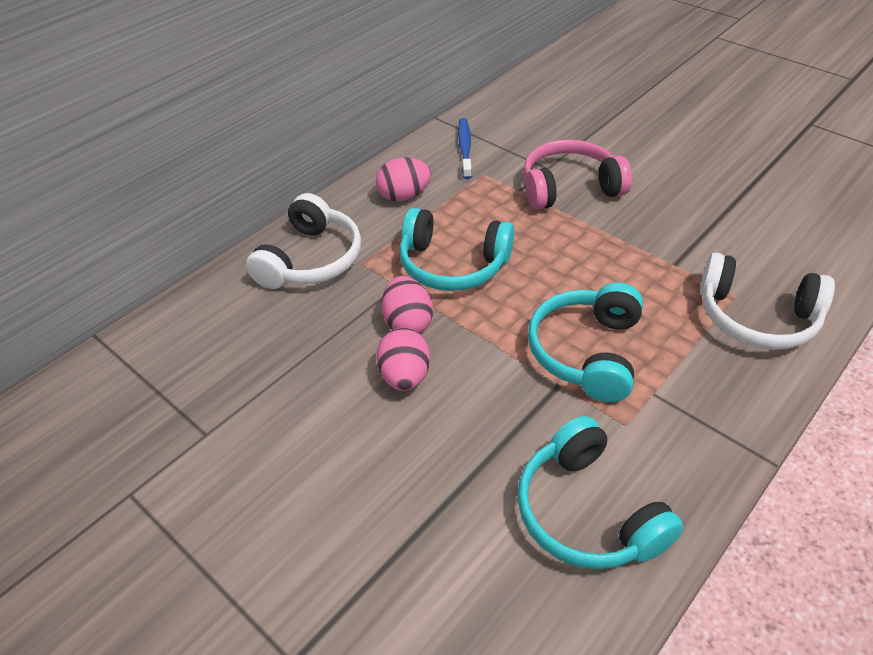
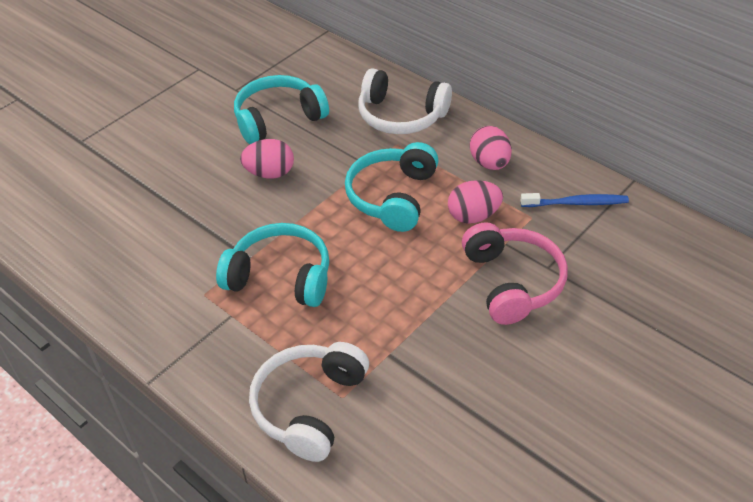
camera: 90 degrees right, 0 degrees up
(408, 323) = (324, 173): pink egg -> pink egg (473, 216)
(587, 512) = (135, 265): turquoise headphones -> turquoise headphones (278, 119)

